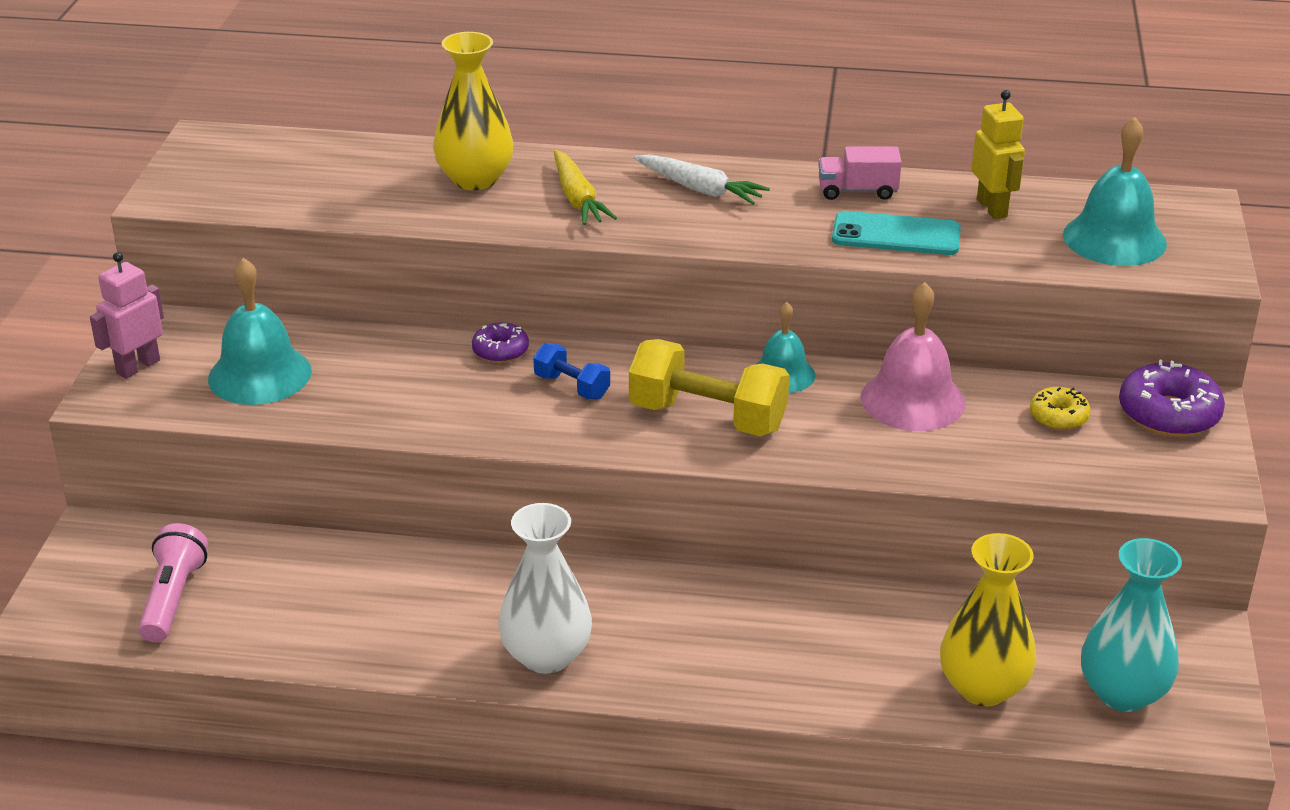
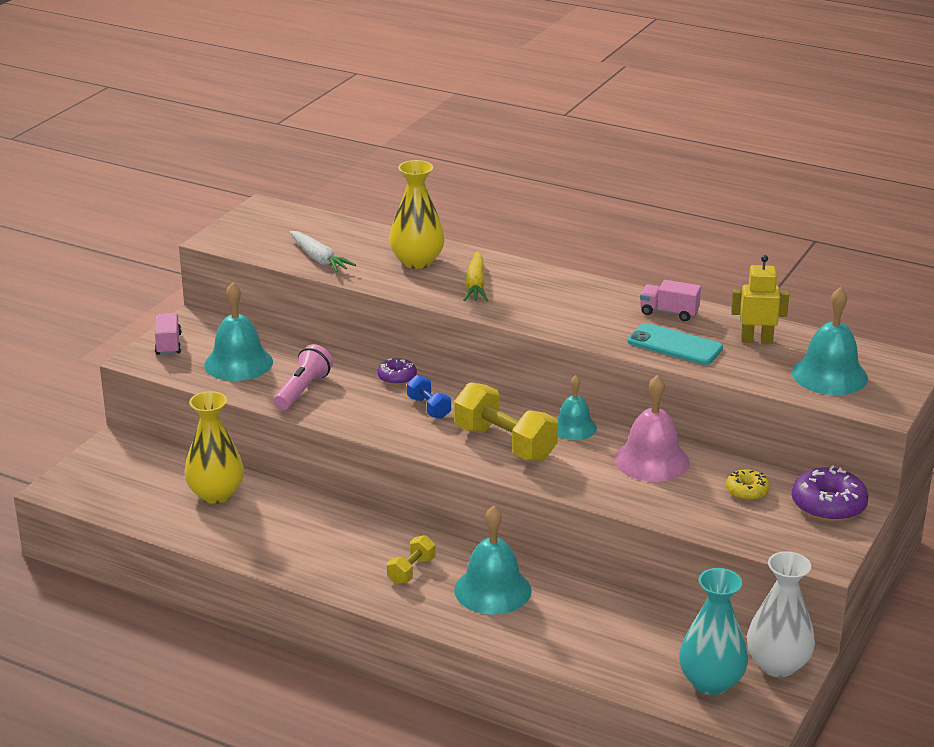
camera: 20 degrees right, 5 degrees down
(138, 367) = (168, 344): pink robot -> pink truck
(173, 598) = (139, 491): pink flashlight -> pink flashlight (302, 390)
(546, 655) = (344, 573): white vase -> white vase (777, 665)
(637, 628) = (411, 571): none -> yellow dumbbell
(700, 189) = (561, 293): white carrot -> white carrot (319, 259)
(763, 630) = (492, 590): none -> turquoise bell
(983, 688) = (616, 657): yellow vase -> yellow vase (216, 494)
(992, 208) = (756, 340): yellow robot -> yellow robot turned 90 degrees counterclockwise

